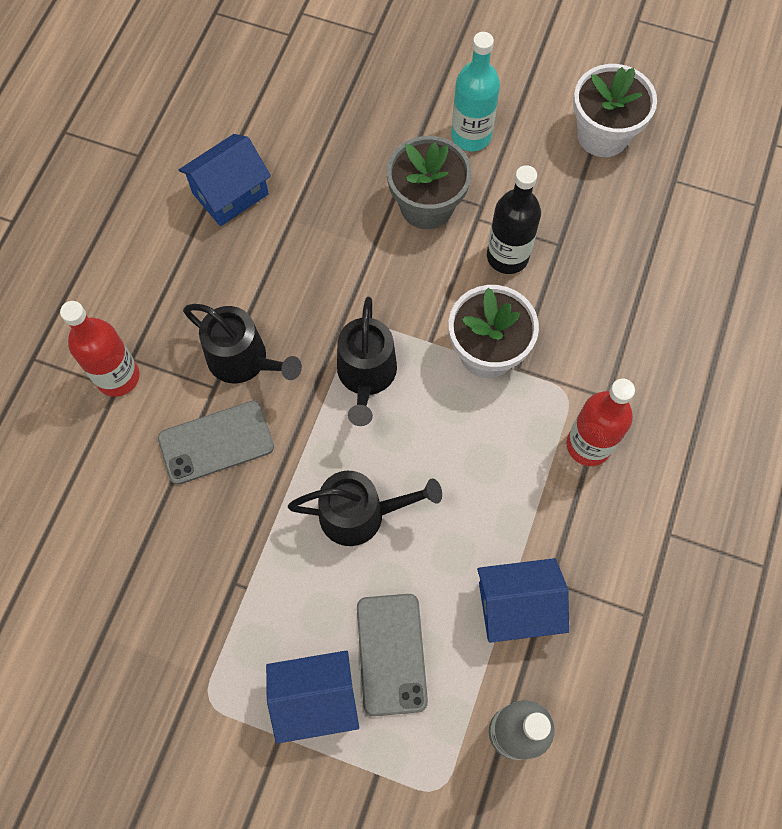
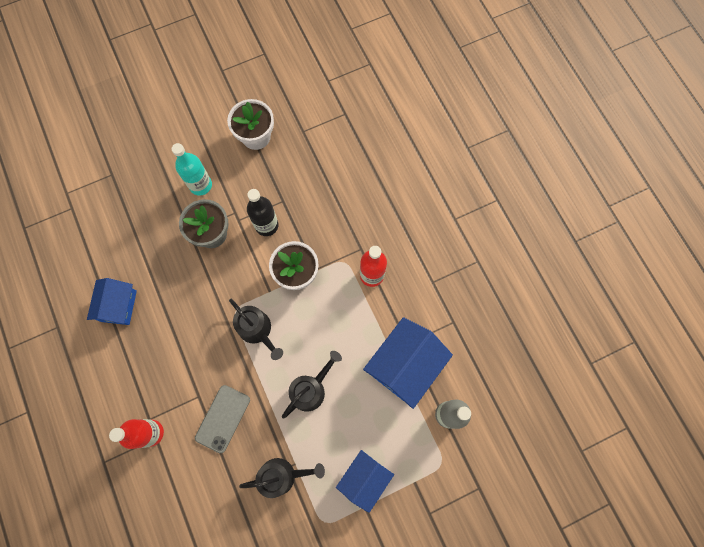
camera: 45 degrees left, 5 degrees up
(243, 360) = (199, 373): black watering can -> black watering can (282, 475)
(391, 654) = (376, 431): grey phone -> none
(517, 606) = (404, 365): blue house -> blue house, size x1.57

